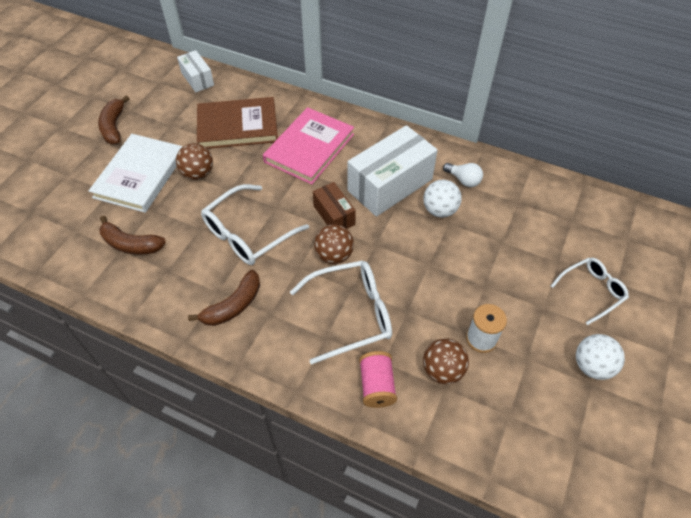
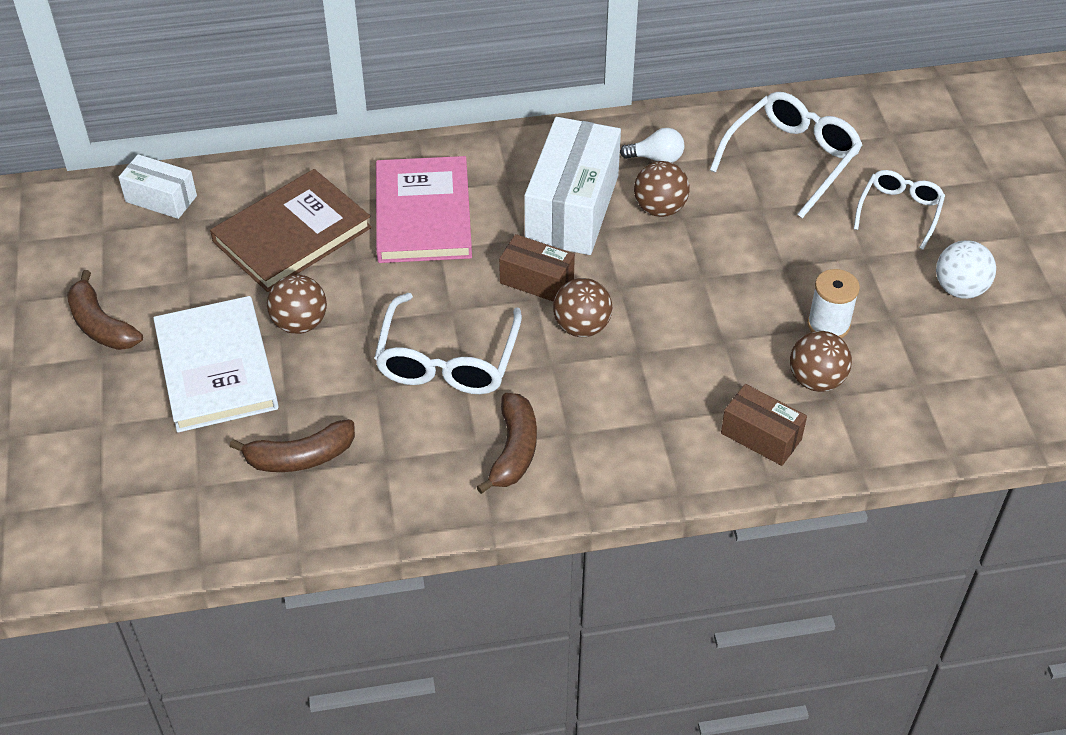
camera: 35 degrees left, 5 degrees down
(351, 314) = (664, 380): white glasses -> white glasses (791, 159)
(377, 385) = (761, 436): pink spool -> brown box
(439, 210) = (659, 208): white ball -> brown ball

